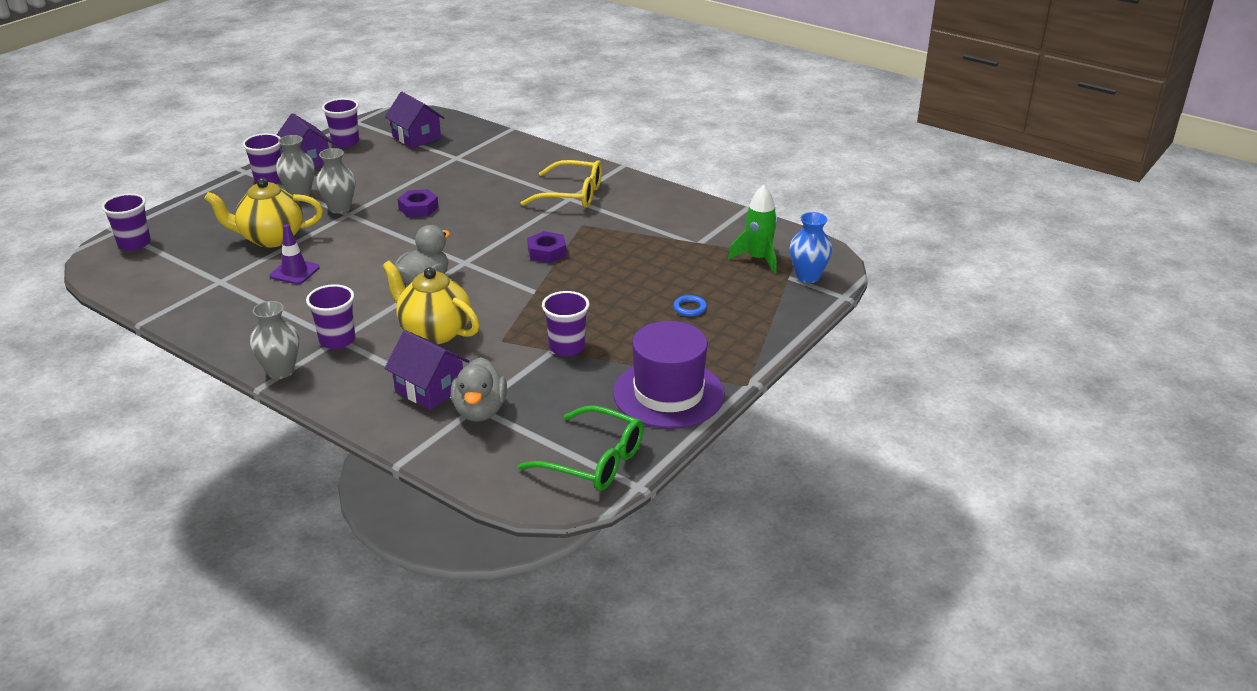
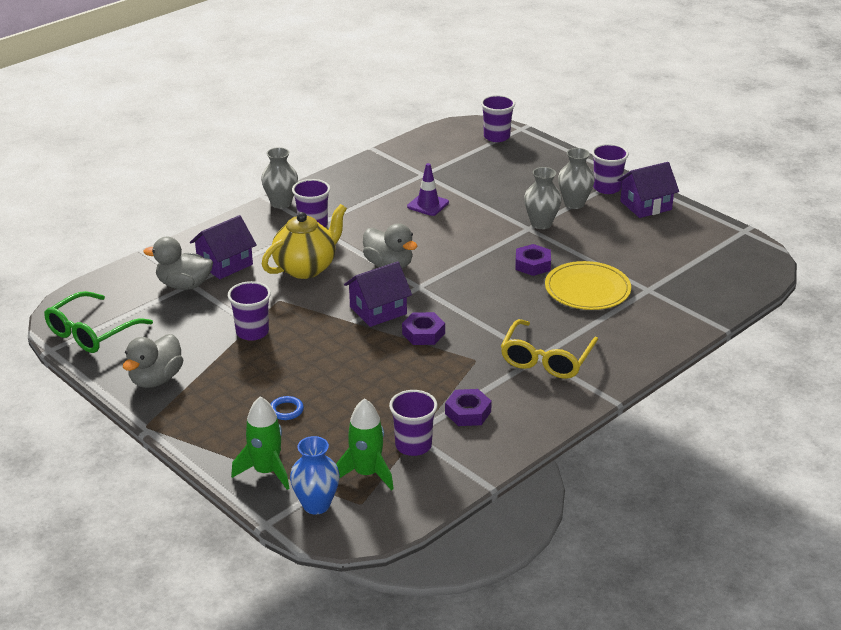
camera: 100 degrees right, 0 degrees up
(271, 238) = (490, 193): yellow teapot -> none
(345, 142) = (690, 225): purple cup -> purple cup (413, 445)
(416, 137) = (701, 266): purple house -> purple house (378, 310)
(459, 182) = (587, 289): none -> yellow plate
(659, 222) = (468, 412): none -> purple nut
(668, 394) = (156, 379): purple hat -> grey duck
(779, 306) = (266, 471): none -> green rocket

